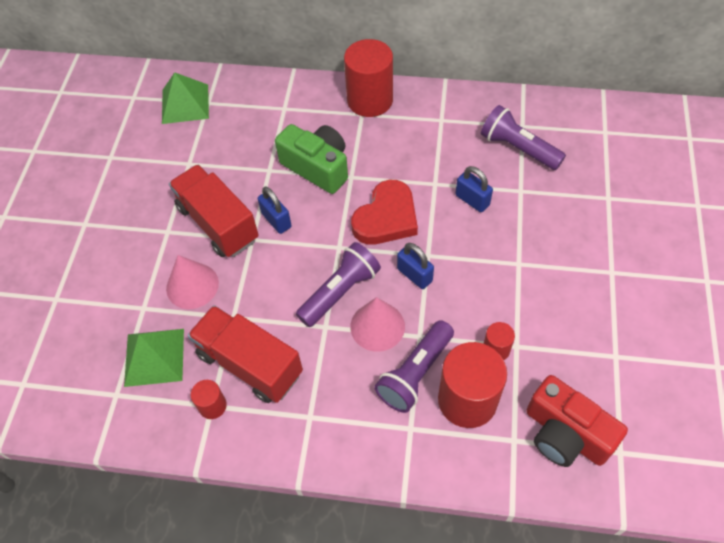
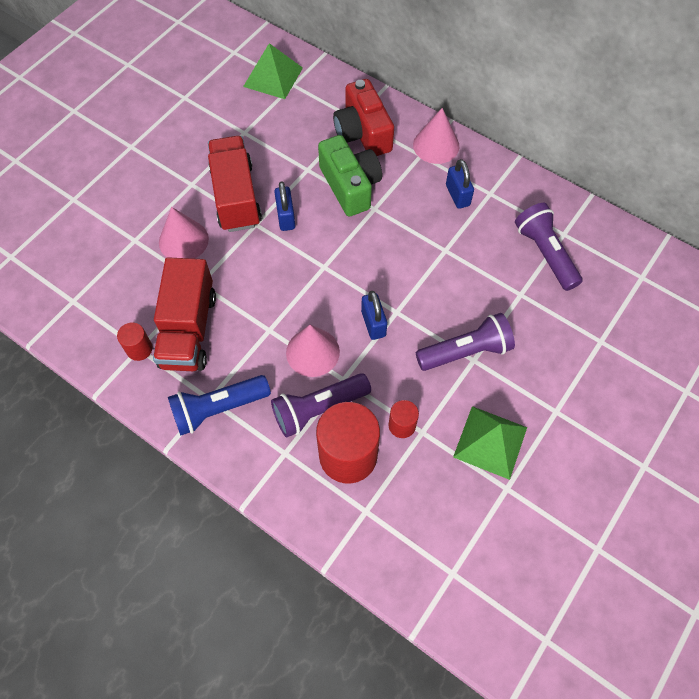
camera: 25 degrees right, 5 degrees up
(154, 357) = (119, 285): green pyramid -> green pyramid (490, 442)
(250, 364) = (189, 330): red truck -> red truck turned 150 degrees counterclockwise
(324, 421) = (218, 409): none -> blue flashlight
(340, 292) = (300, 306): purple flashlight -> purple flashlight (465, 351)
(370, 100) = (436, 145): red cylinder -> pink cone
(386, 218) = (381, 260): red heart -> none
(472, 200) = (469, 281): blue padlock -> blue padlock (457, 195)
(565, 434) = (414, 530): red camera -> red camera (363, 133)

